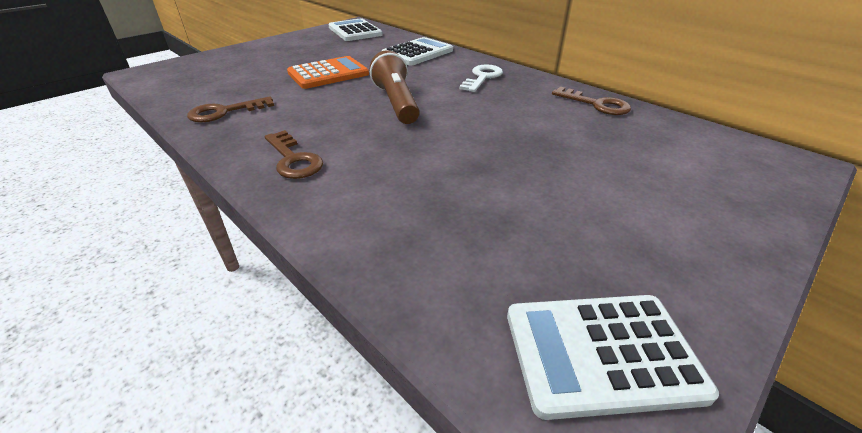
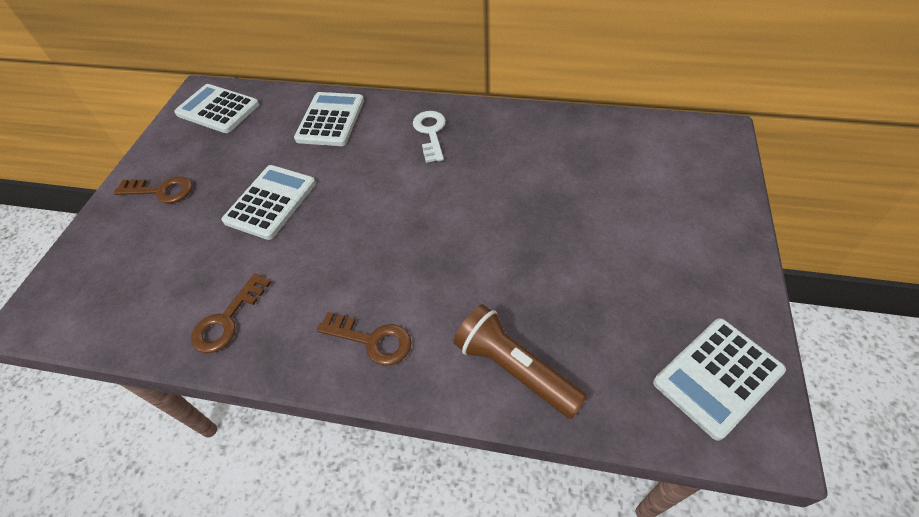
camera: 30 degrees left, 15 degrees up
(328, 74) = (271, 202): orange calculator -> white calculator
(396, 103) = (386, 212): brown flashlight -> brown flashlight (515, 369)
(596, 104) = (553, 127): brown key -> brown key (161, 191)

